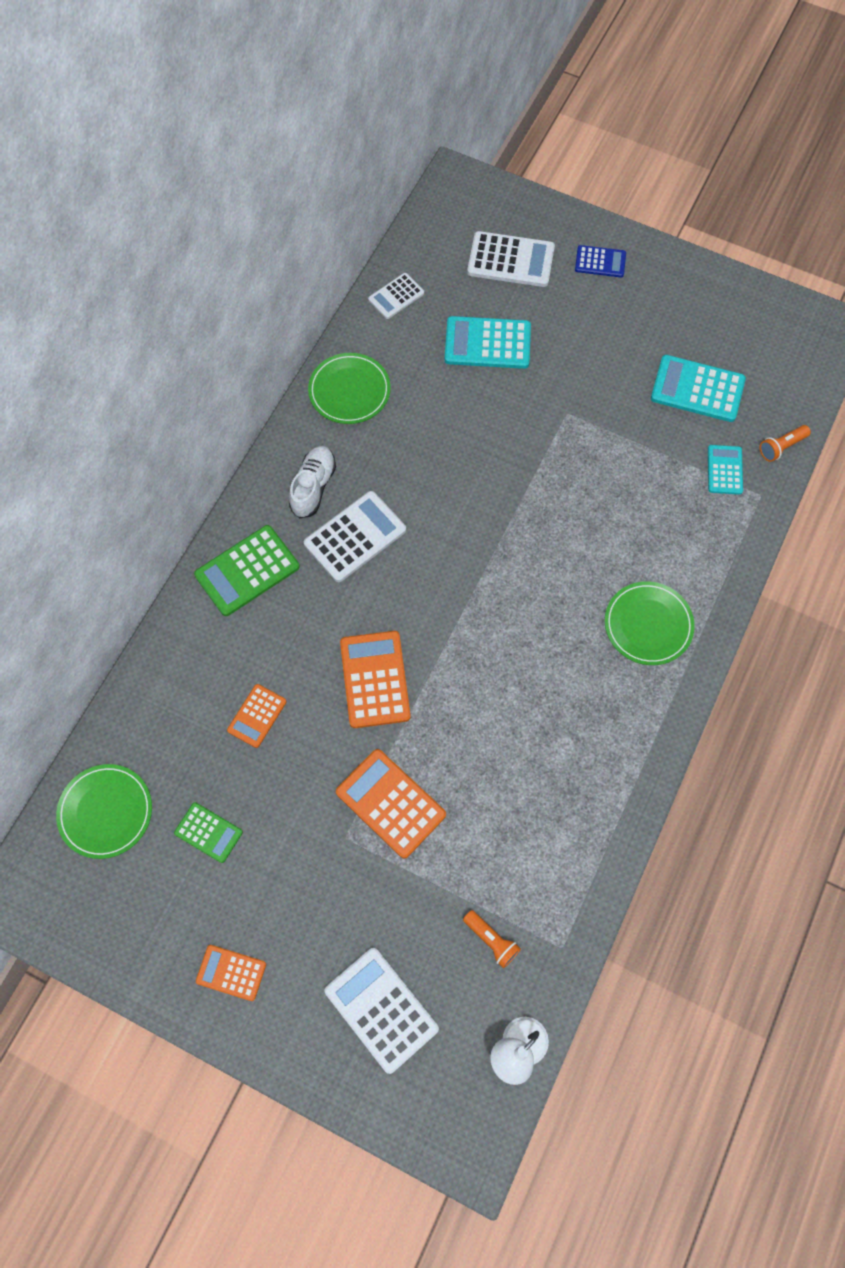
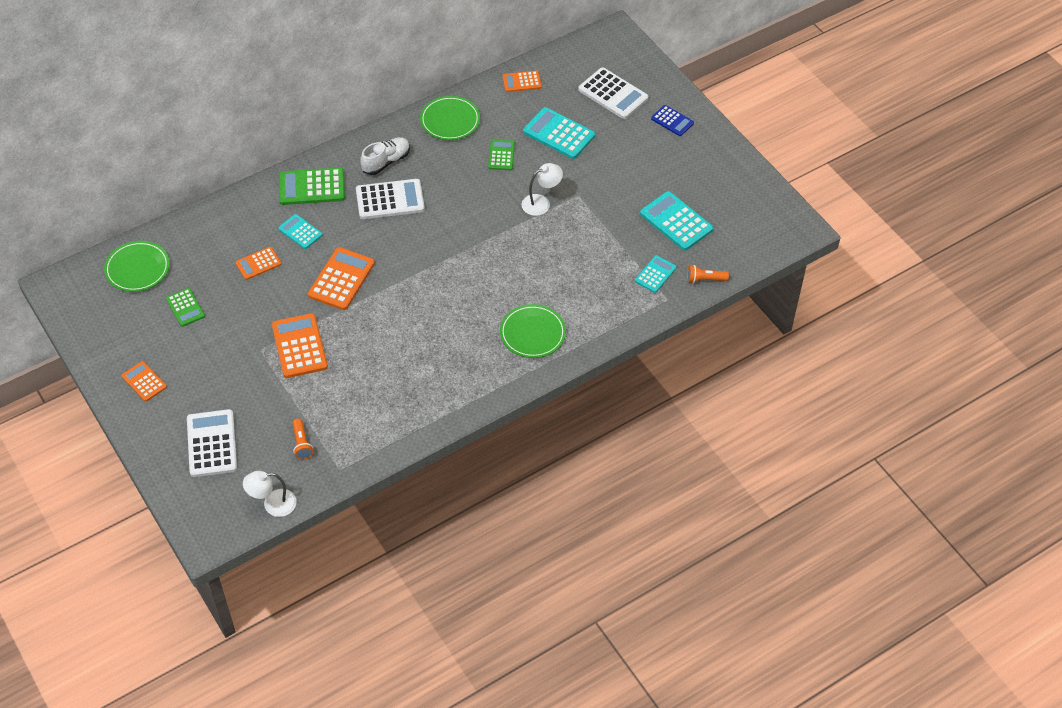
camera: 30 degrees right, 15 degrees down
(277, 641) = (300, 232): none -> turquoise calculator
(396, 296) = (521, 82): white calculator -> orange calculator
(443, 406) = (501, 155): none -> green calculator
(533, 445) = (541, 203): none -> white lamp

